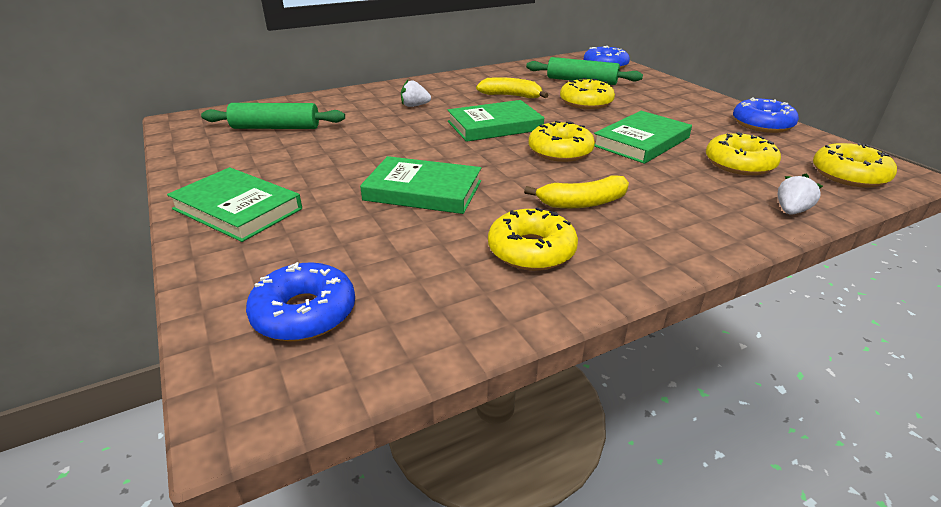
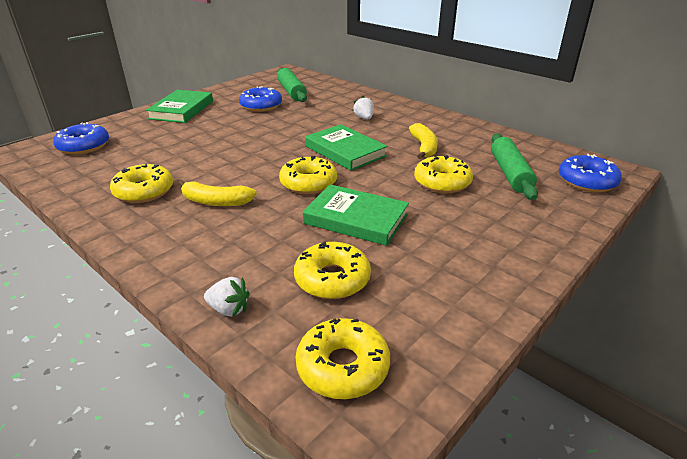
camera: 70 degrees right, 0 degrees up
(423, 191) = (217, 147): green book -> none
(582, 203) = (216, 202): yellow banana -> yellow banana turned 45 degrees counterclockwise
(762, 124) = (477, 301): blue donut -> blue donut (261, 106)

